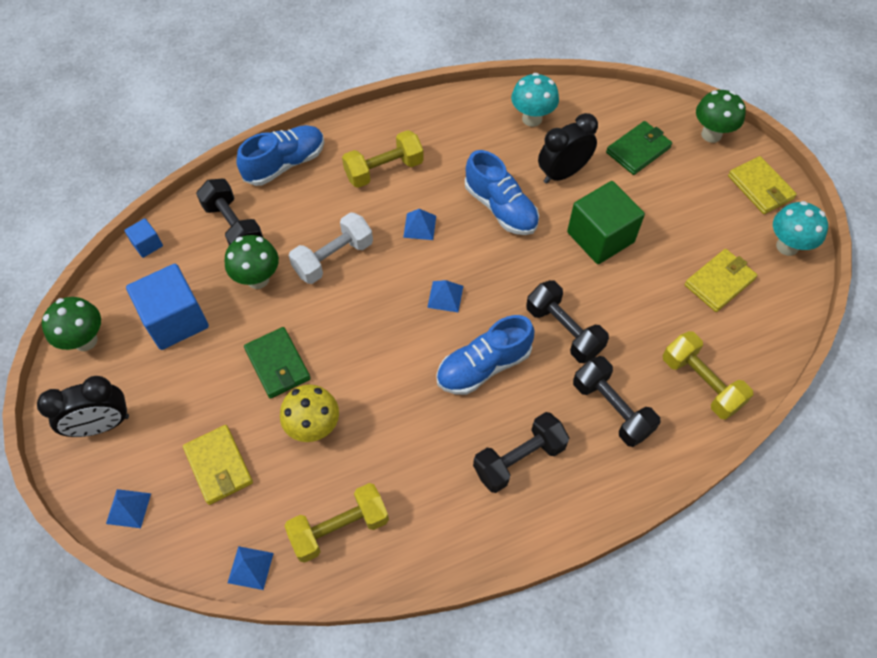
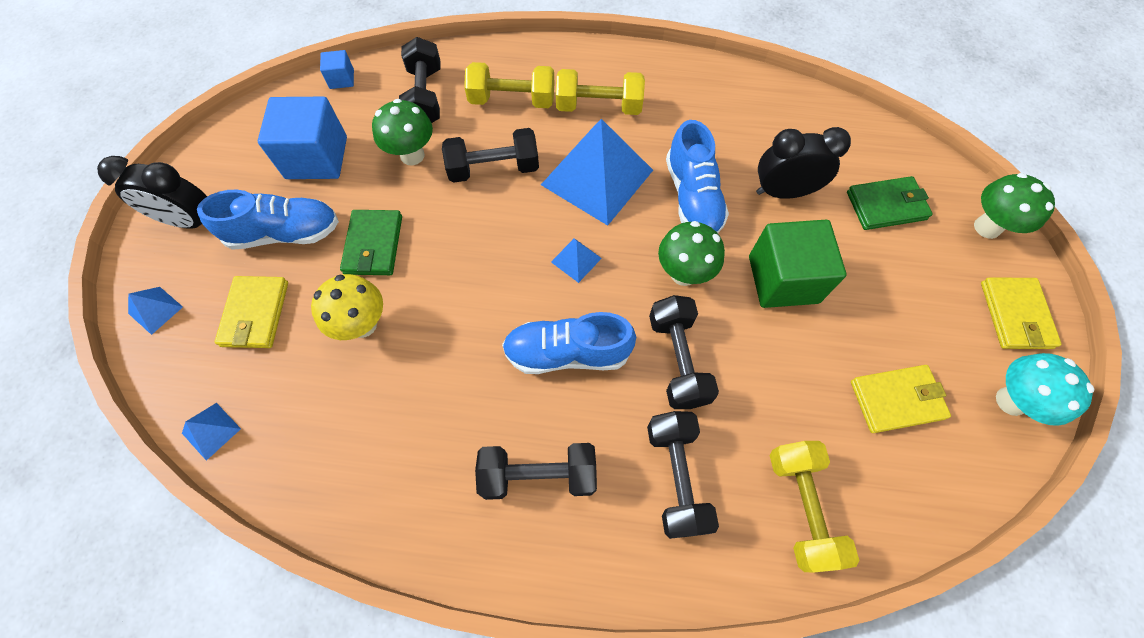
camera: 30 degrees right, 5 degrees up
(85, 340) = (232, 139): green mushroom -> green mushroom (683, 274)
(285, 164) = (510, 60): blue shoe -> blue shoe (285, 233)
(333, 258) = (493, 168): white dumbbell -> black dumbbell
(339, 528) = (315, 441): yellow dumbbell -> yellow dumbbell (512, 100)
(420, 226) = (597, 177): blue pyramid -> blue pyramid, size x2.39
(532, 119) = (784, 122): turquoise mushroom -> none

